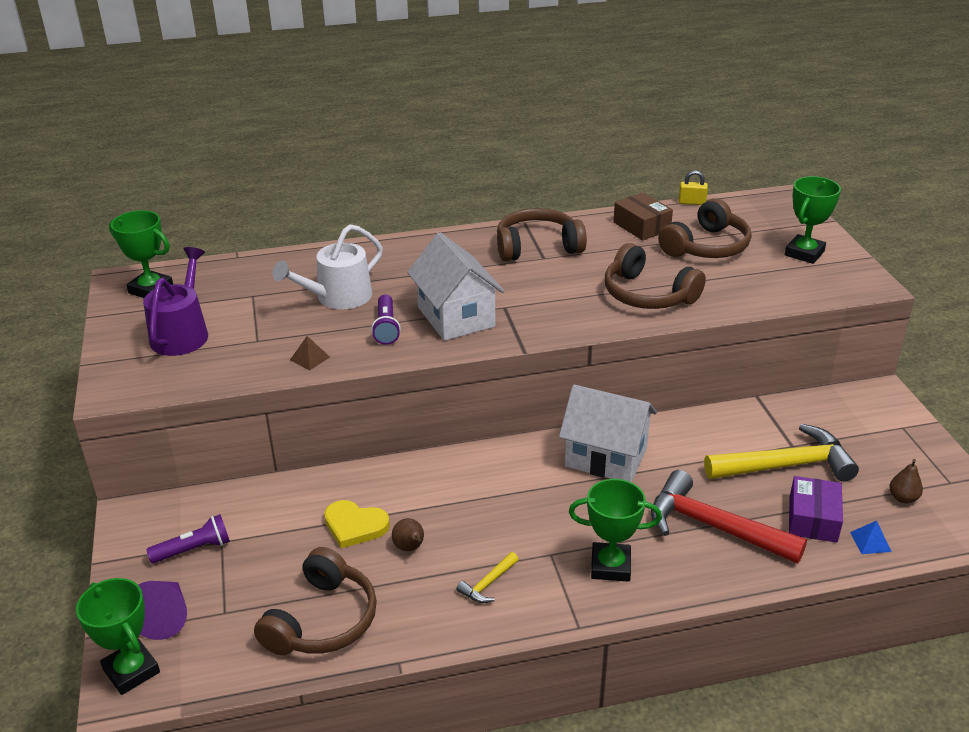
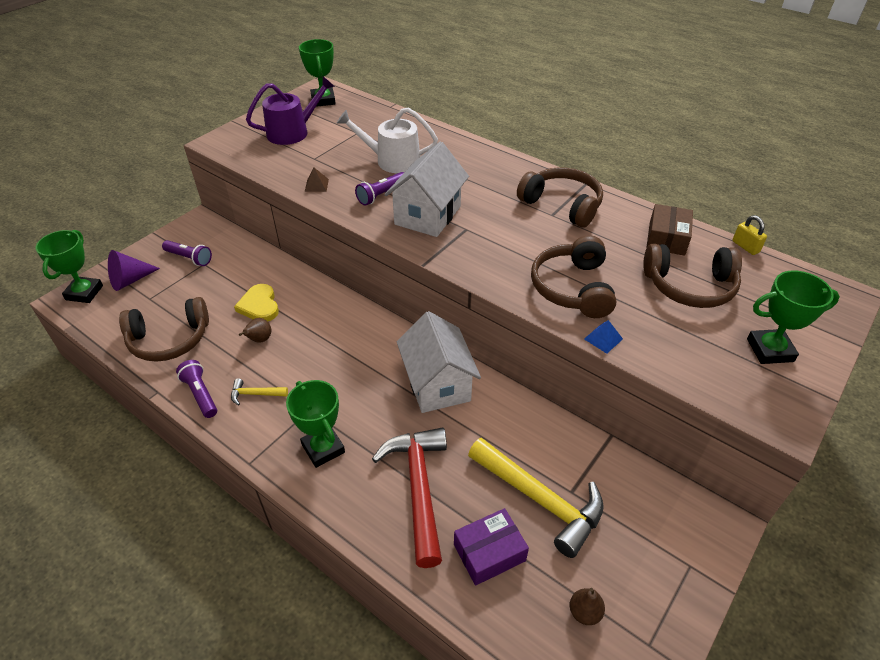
camera: 50 degrees right, 10 degrees up
(442, 627) = (200, 394): none -> purple flashlight
(870, 541) = (499, 612): blue pyramid -> blue pyramid (603, 339)

